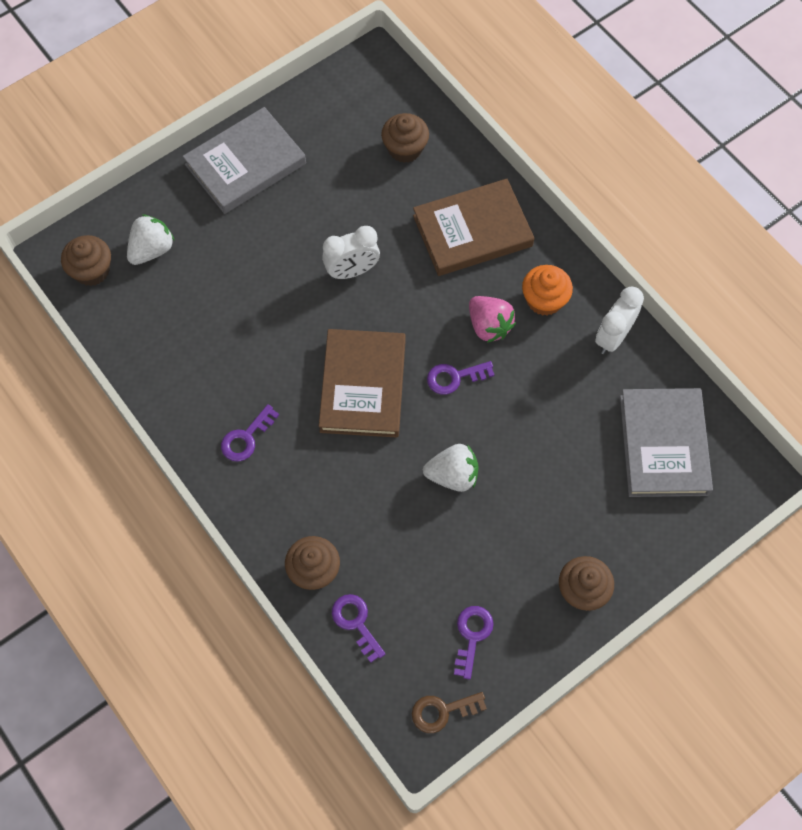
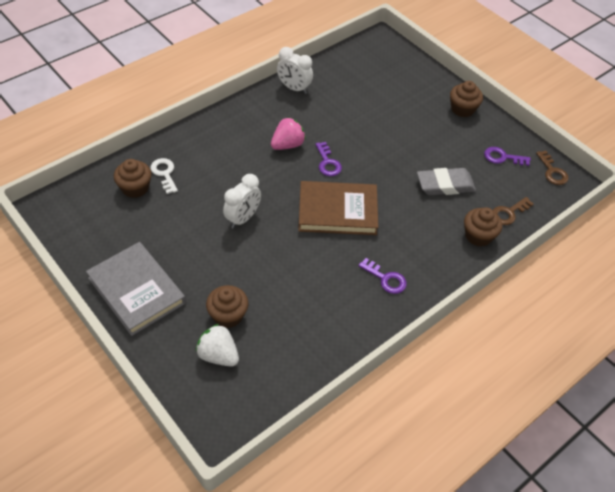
camera: 95 degrees left, 15 degrees down
(92, 270) = (238, 402): brown cupcake -> brown cupcake (228, 315)
(352, 271) = (243, 218): white clock -> white clock turned 60 degrees clockwise
(356, 623) = (509, 213): purple key -> brown key
(412, 537) = (445, 185): none -> grey eraser
(430, 179) = (164, 173): none -> white key
(452, 475) = (399, 165): white strawberry -> none
(472, 231) = (211, 151): brown book -> none
(544, 300) = (267, 118): orange cupcake -> none
(663, 445) = (365, 72): grey book -> none

